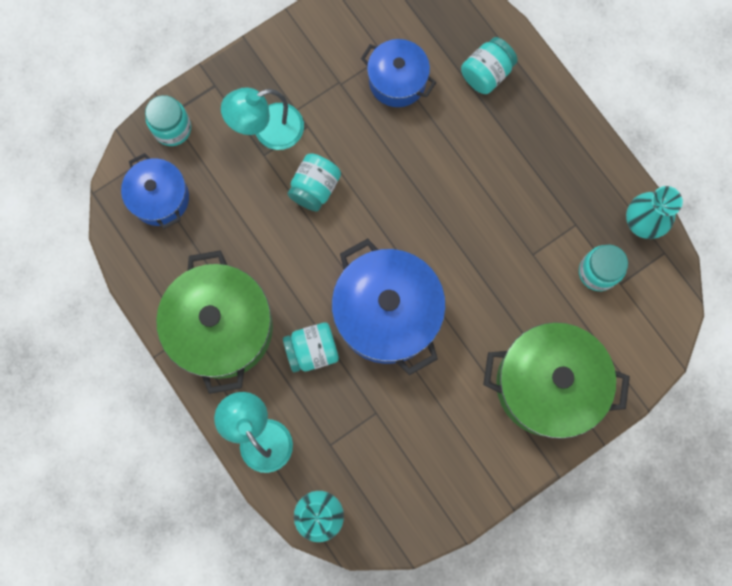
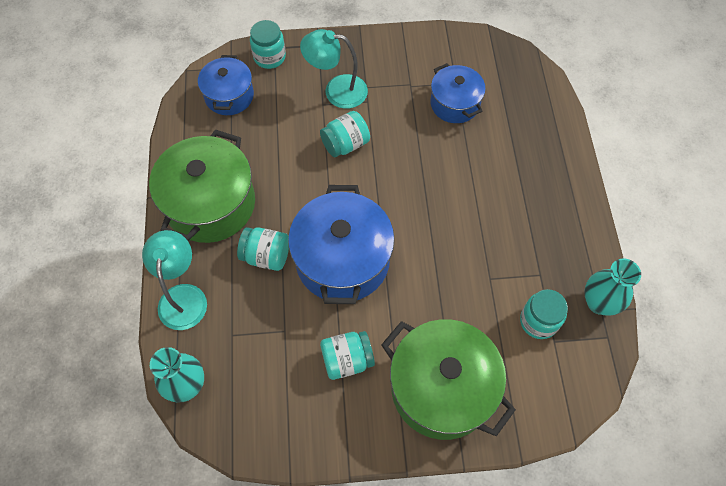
camera: 30 degrees right, 15 degrees down
(486, 74) = (528, 131): turquoise jar -> turquoise jar (347, 360)

